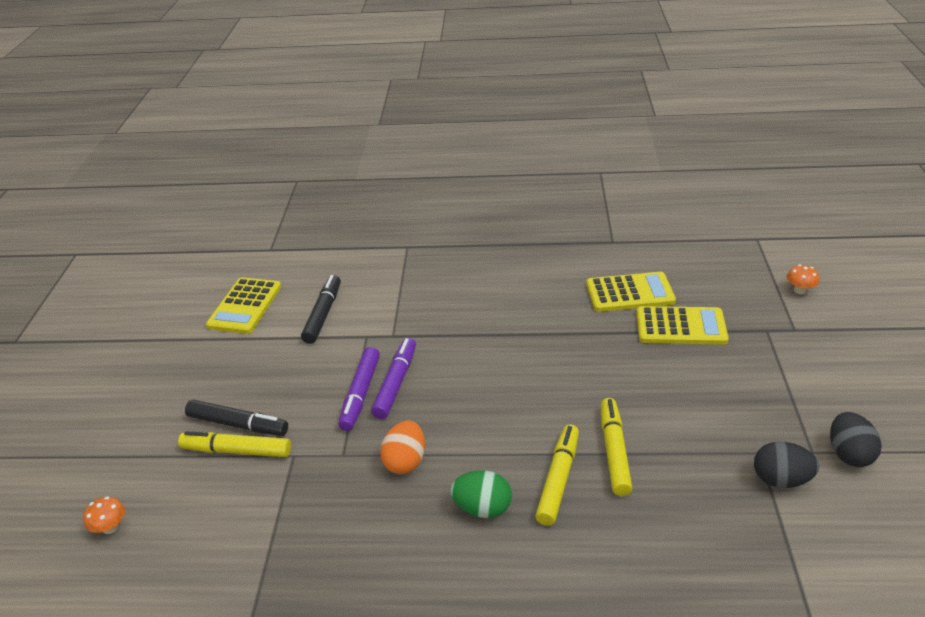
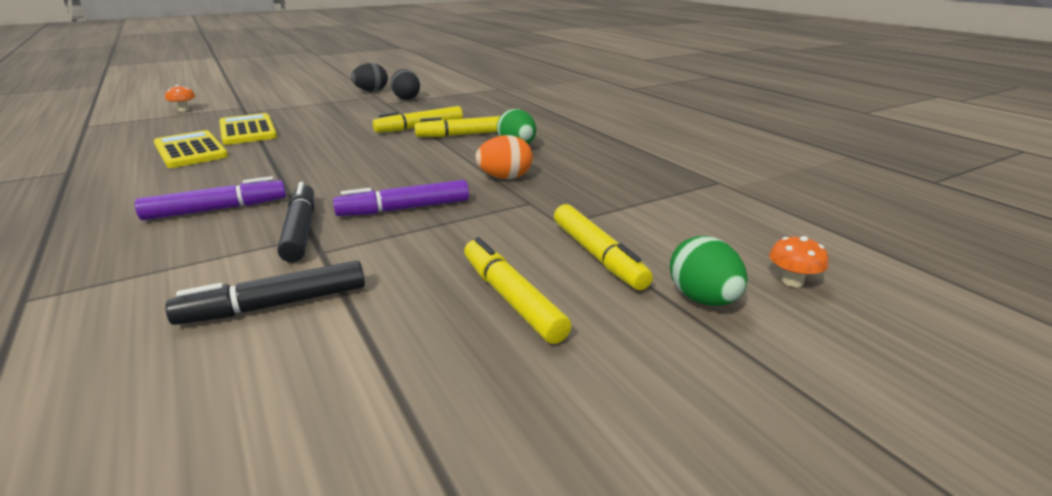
camera: 125 degrees left, 10 degrees down
(150, 470) = (703, 299): none -> green egg
(238, 425) = (563, 273): black marker -> black marker (301, 230)
(239, 393) = (511, 298): none -> yellow marker
(245, 306) = (269, 416): yellow calculator -> none
(360, 394) = (437, 220): purple marker -> purple marker (216, 209)

